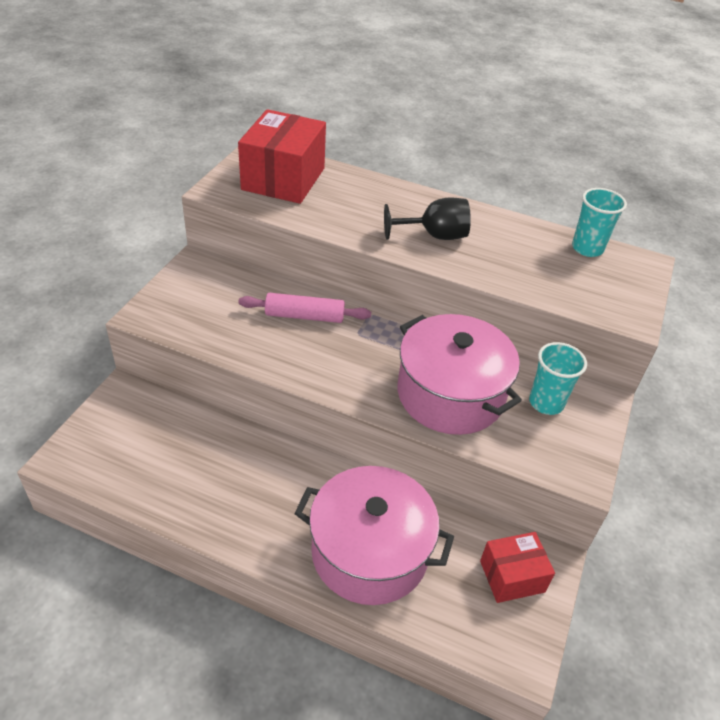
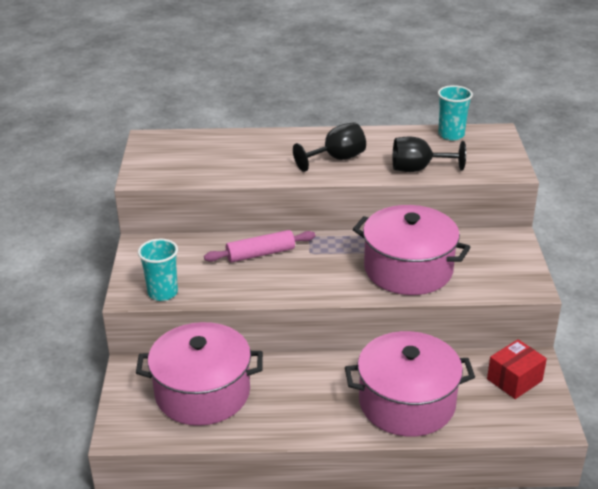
camera: 20 degrees left, 10 degrees down
(170, 447) = (202, 392): none -> pink pot
(283, 179) = (187, 153): red box -> none
(518, 279) = (418, 169): none -> black goblet
(546, 403) = (478, 252): turquoise cup -> turquoise cup (162, 293)

